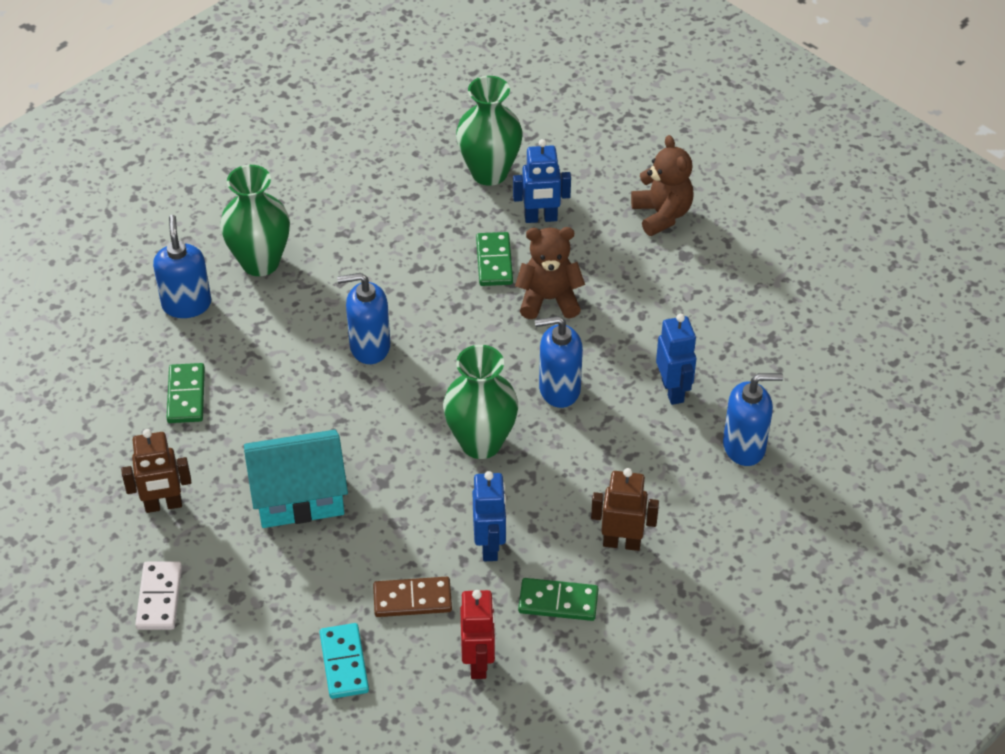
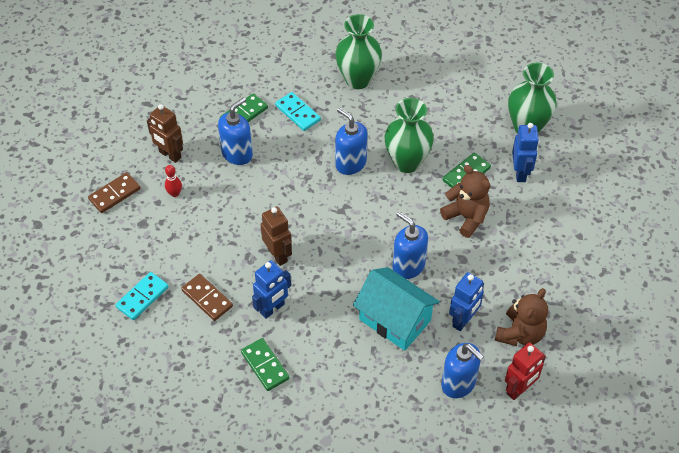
camera: 50 degrees right, 5 degrees up
(159, 598) = (114, 194): white domino -> brown domino
(186, 304) = (300, 72): blue soap dispenser -> blue soap dispenser (237, 154)
(227, 536) = (174, 193): none -> red bowling pin
(244, 346) = (298, 113): none -> turquoise domino
(299, 496) = (226, 204): turquoise house -> turquoise house (395, 320)
(478, 662) = (194, 356): red robot -> red robot (519, 389)
(481, 443) = (336, 256): green vase -> green vase (407, 162)
(541, 218) = (520, 173): blue robot -> blue robot turned 135 degrees counterclockwise
(622, 542) = (332, 368): brown robot -> brown robot (278, 255)
(662, 215) = (587, 226): brown teddy bear -> brown teddy bear (520, 333)

